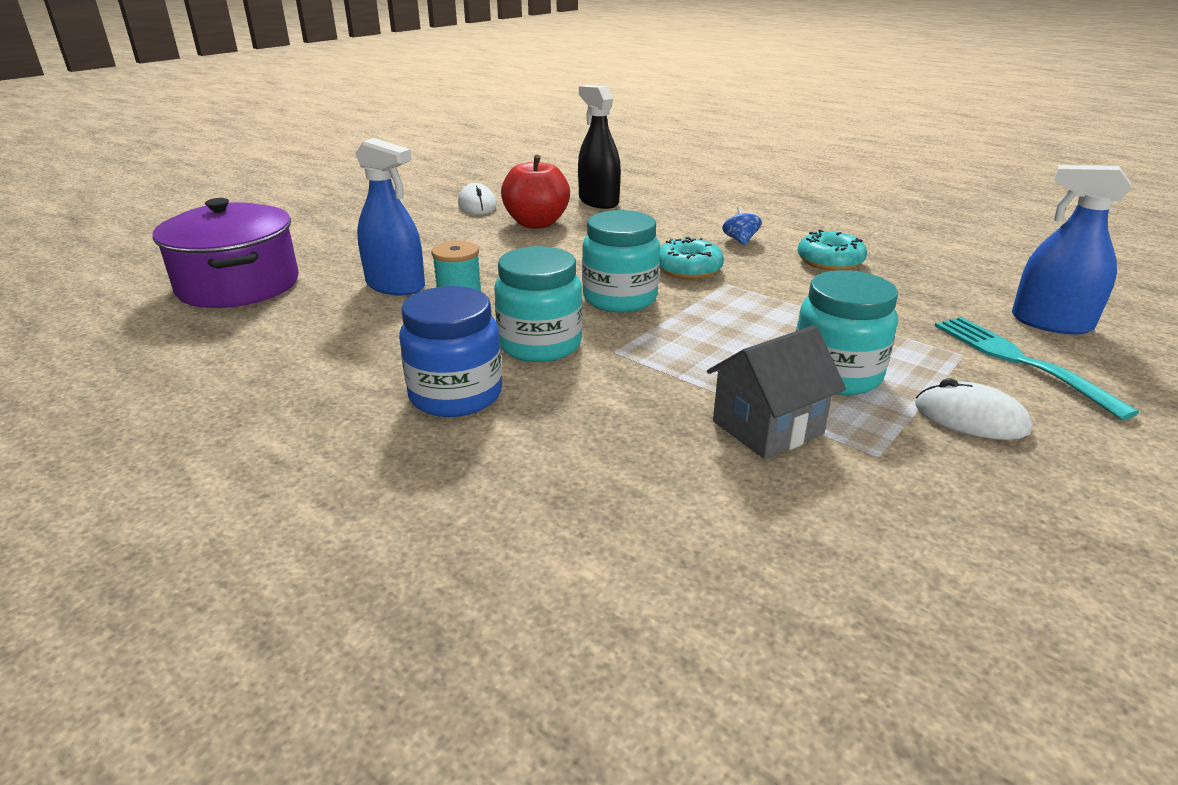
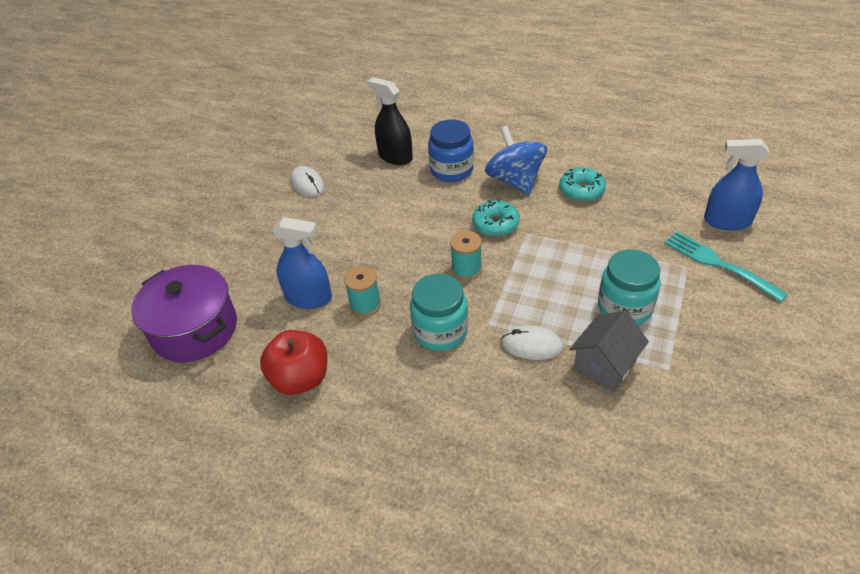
camera: 15 degrees left, 15 degrees up
(456, 395) = (415, 394): blue jar -> blue jar (451, 170)
(536, 223) = (365, 197): red apple -> red apple (300, 379)
(619, 299) = (466, 269): turquoise jar -> turquoise spool
(740, 240) = (515, 181): blue spinning top -> blue spinning top, size x2.34
(970, 418) = (706, 323): white mouse -> white mouse (531, 345)

